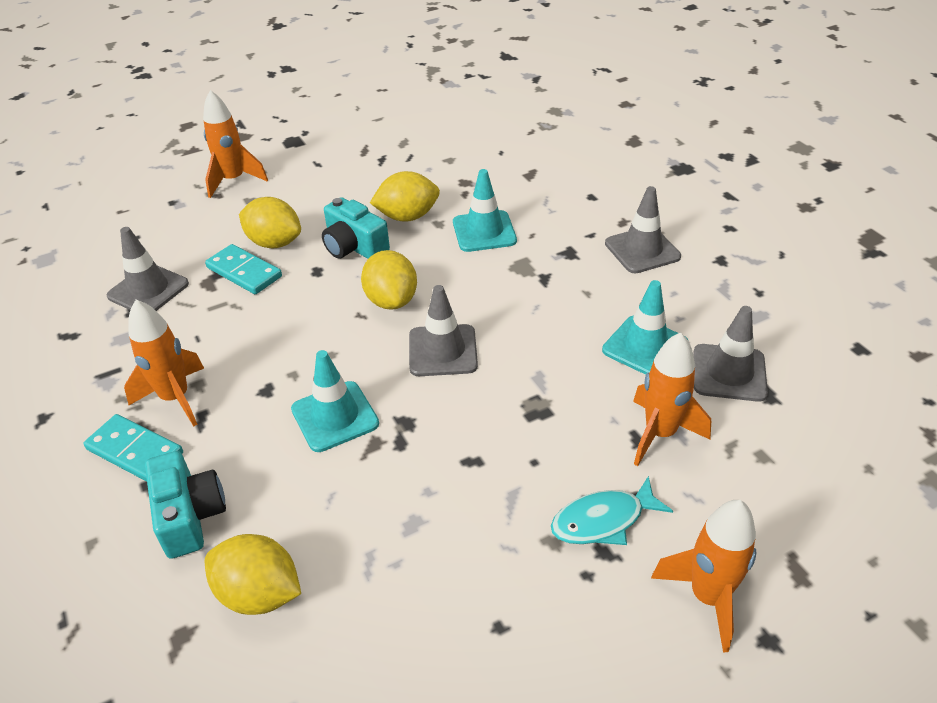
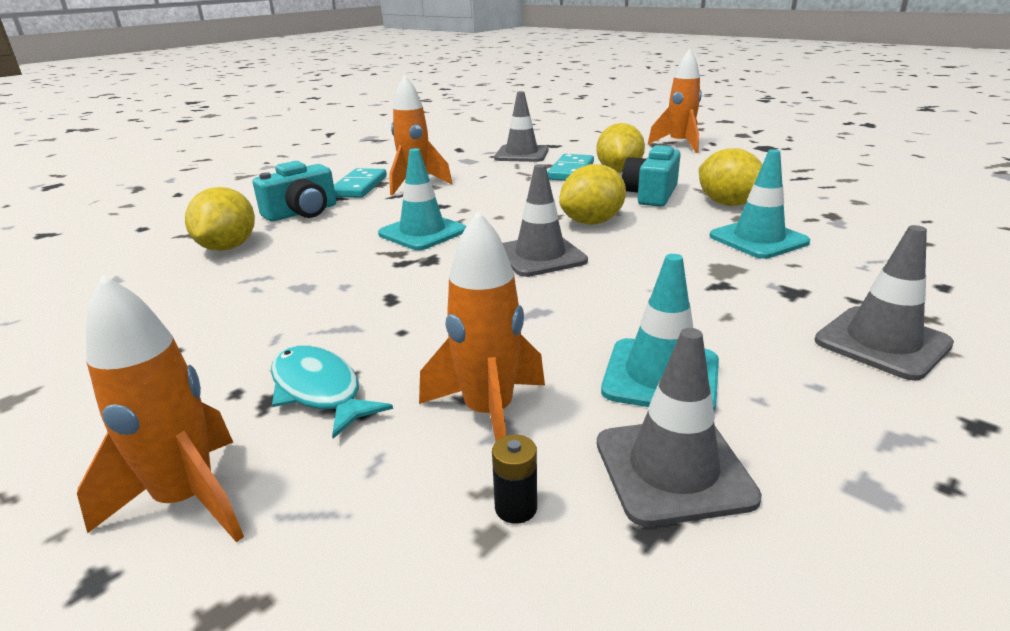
camera: 70 degrees right, 15 degrees down
(744, 441) = (516, 507): none -> black battery

